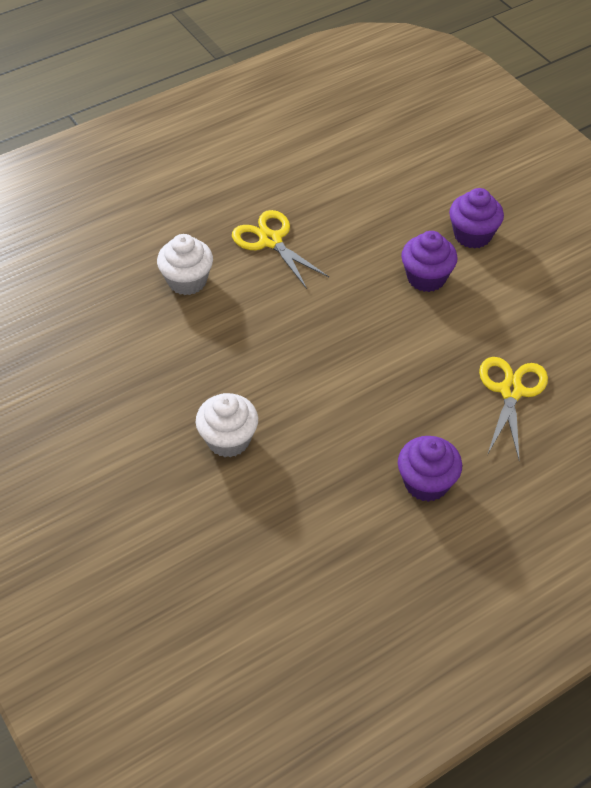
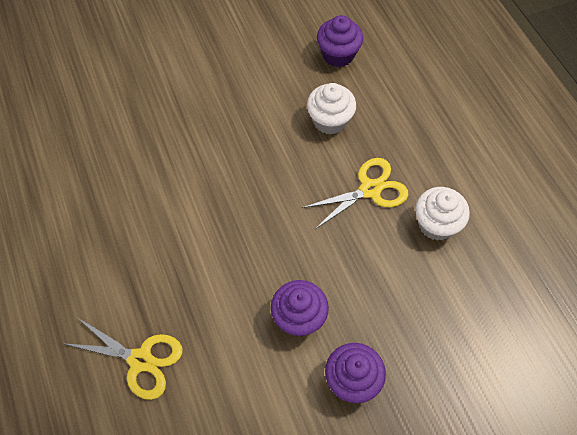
camera: 100 degrees right, 10 degrees up
(228, 440) = (156, 130): white cupcake -> white cupcake (436, 224)
(426, 483) = (69, 263): purple cupcake -> purple cupcake (338, 55)

